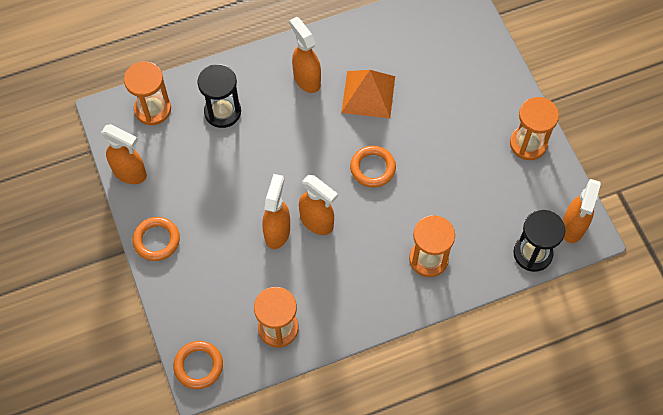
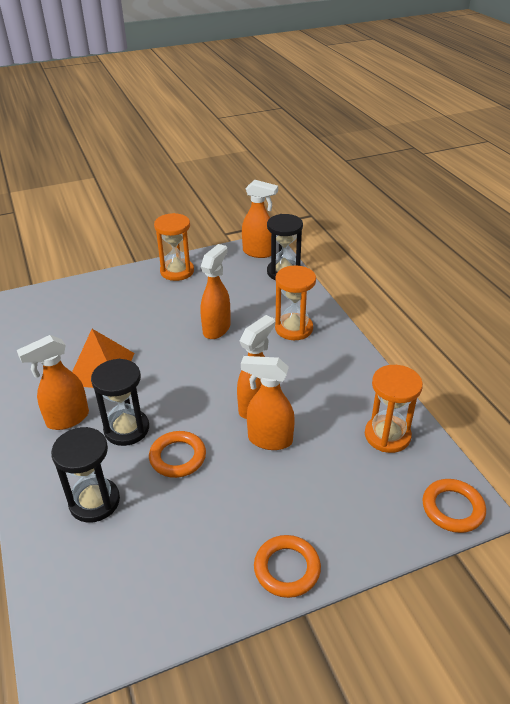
camera: 90 degrees left, 25 degrees down
(130, 173) = (177, 614): orange spray bottle -> orange spray bottle (217, 329)
(152, 109) = (70, 590): orange hourglass -> none
(294, 124) = (126, 429): none -> black hourglass
(372, 168) = (192, 365): orange ring -> orange ring (178, 457)

